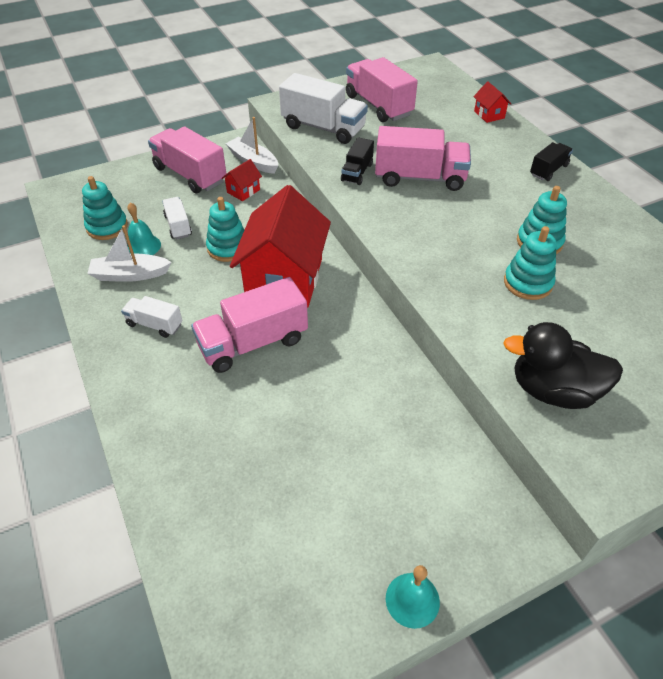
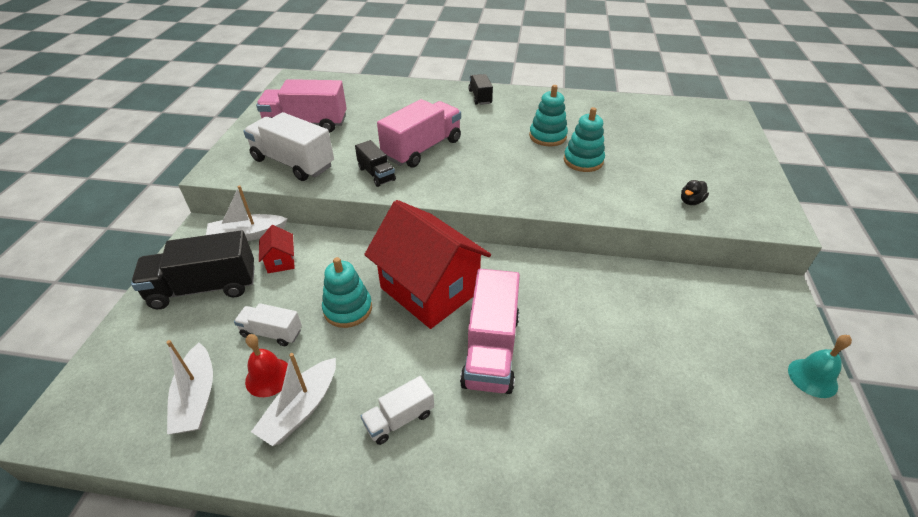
camera: 55 degrees left, 5 degrees down
(107, 227) = (197, 398): turquoise stacking toy -> white boat
(143, 246) = (268, 377): turquoise bell -> red bell
(190, 175) = (204, 287): pink truck -> black truck
(323, 128) = (293, 163): white truck -> white truck turned 120 degrees counterclockwise
(489, 115) = (390, 87): red house -> none
(553, 390) = (690, 201): black duck -> black duck, size x0.43

